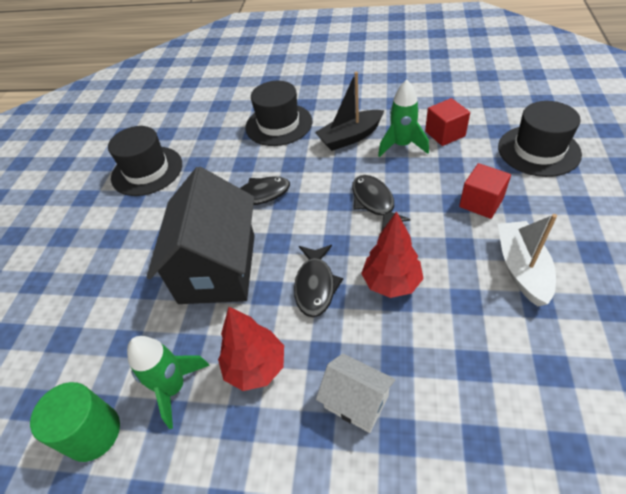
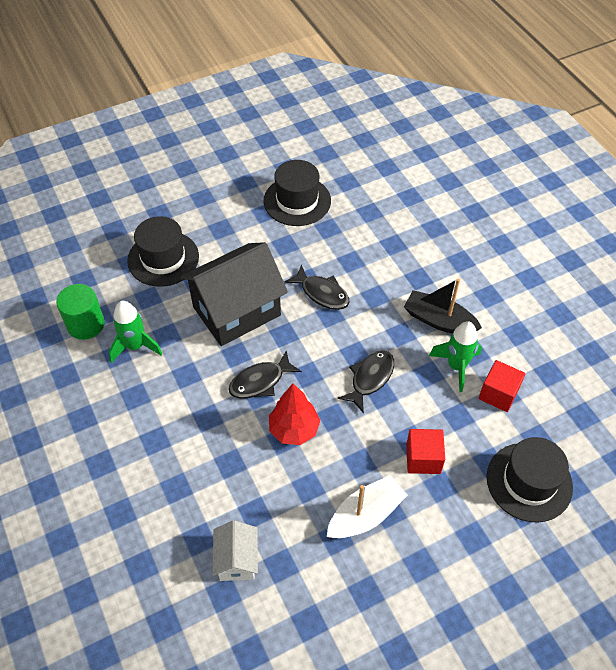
camera: 50 degrees right, 5 degrees up
(255, 366) = (175, 382): red tree -> none
(279, 124) = (417, 256): black hat -> black hat (163, 258)
(356, 401) = (185, 453): white house -> white house (237, 560)

